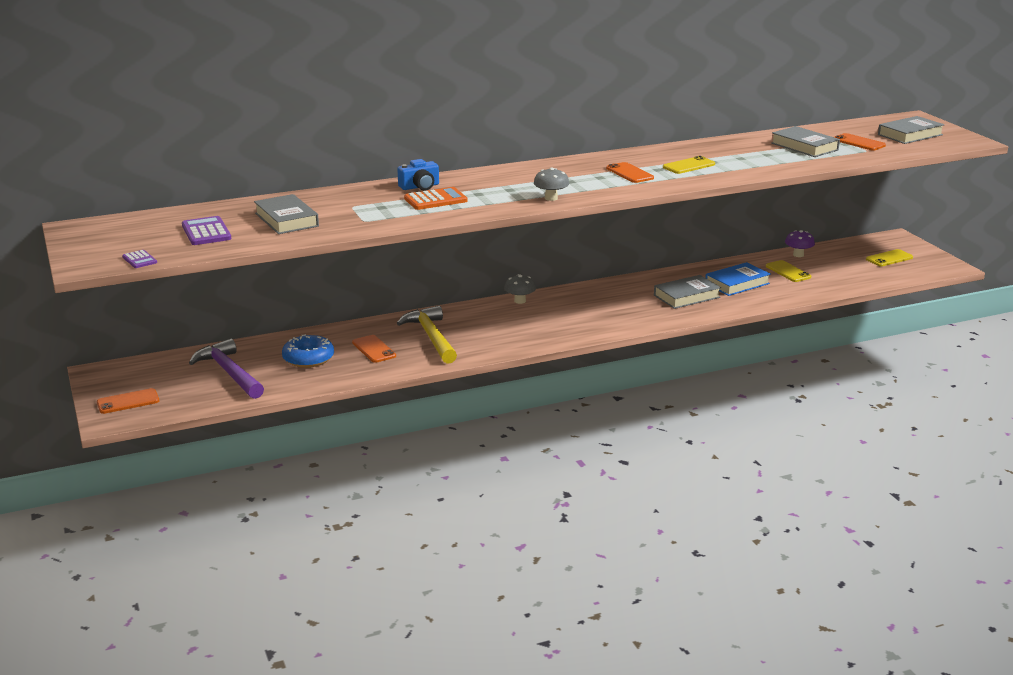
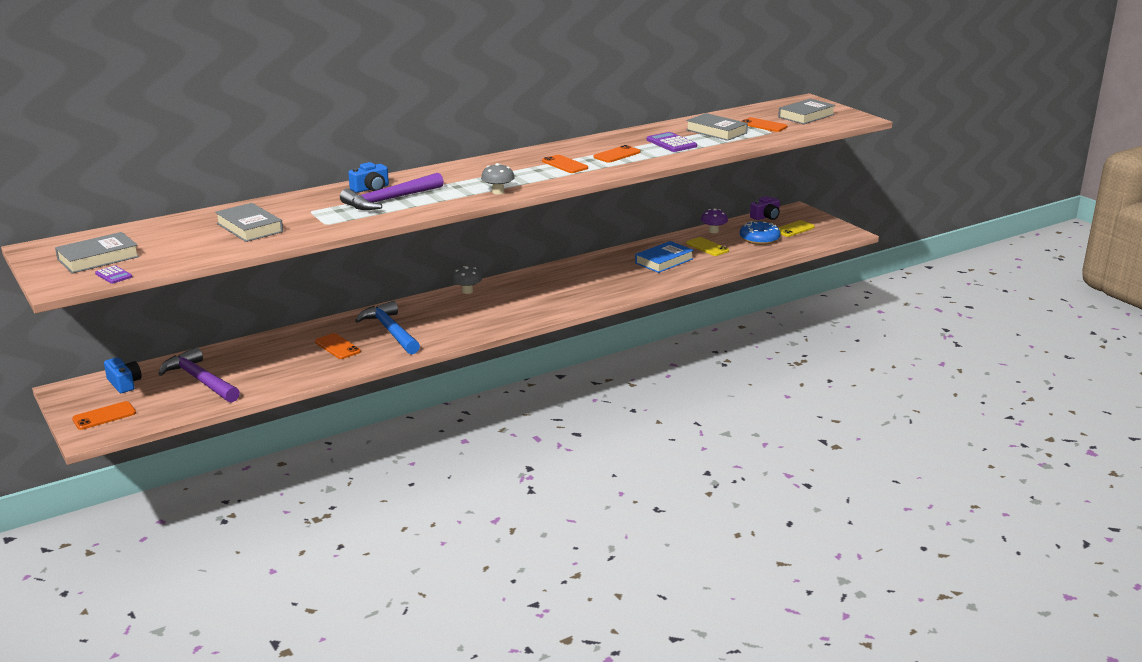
camera: 10 degrees left, 0 degrees up
(155, 370) = (124, 383): none -> blue camera
(206, 232) = (173, 244): purple calculator -> purple calculator (671, 143)
(308, 358) = (275, 360): blue donut -> blue donut (759, 239)
(431, 337) = (390, 331): yellow hammer -> blue hammer
(435, 200) = (389, 200): orange calculator -> purple hammer
(686, 296) = (621, 276): grey book -> grey book (98, 258)
(689, 166) = (617, 155): yellow phone -> orange phone
(860, 243) = (766, 217): none -> purple camera

